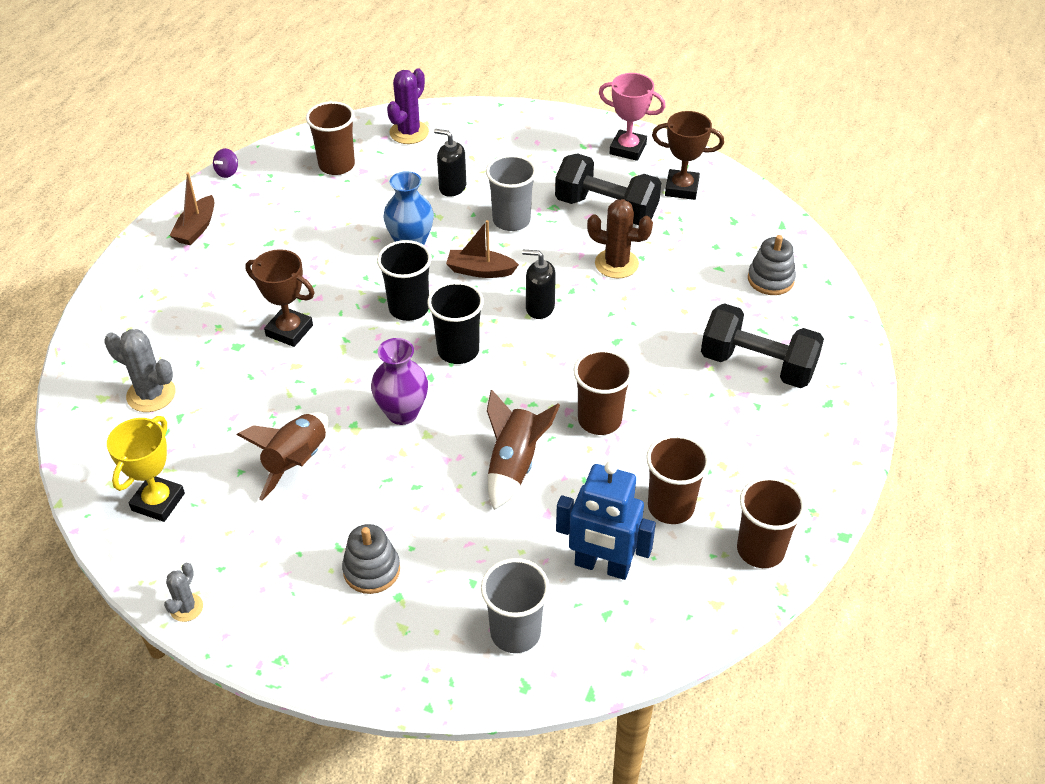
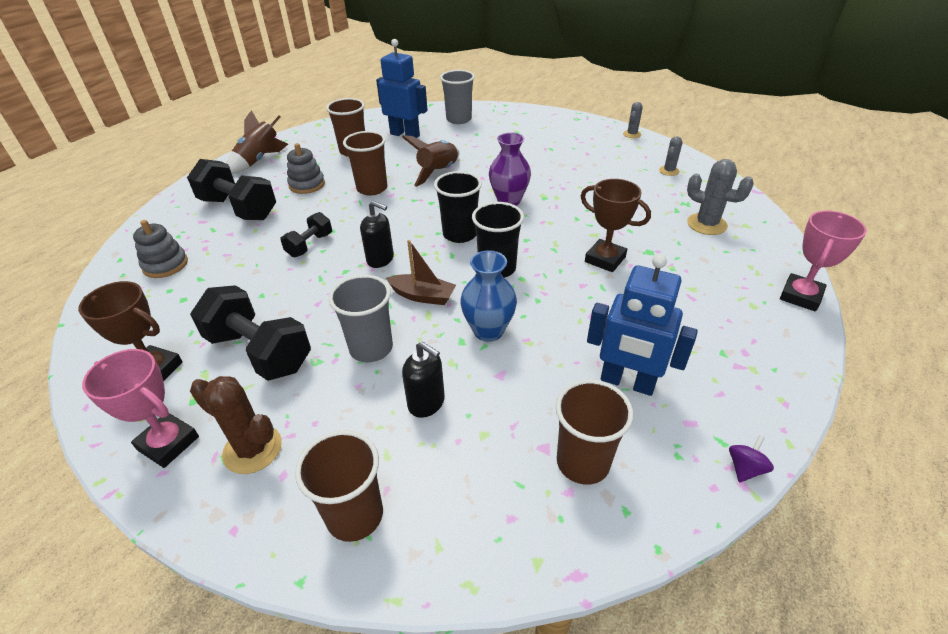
camera: 170 degrees left, 5 degrees down
(101, 305) = (800, 296): none -> pink trophy
(158, 502) = (669, 171): yellow trophy -> grey cactus
(196, 228) = (745, 375): brown boat -> none
(294, 215) = (627, 382): none -> blue robot
(296, 462) = (582, 182): brown rocket -> brown rocket (259, 160)
(371, 570) = (531, 140): grey stacking toy -> grey stacking toy (307, 185)
(409, 132) = (470, 523): purple cactus -> none
(616, 264) = (289, 290): brown cactus -> brown cactus (252, 449)
(629, 318) = (310, 245): none -> black dumbbell
(760, 550) = (317, 135): brown cup -> brown cup (355, 515)

